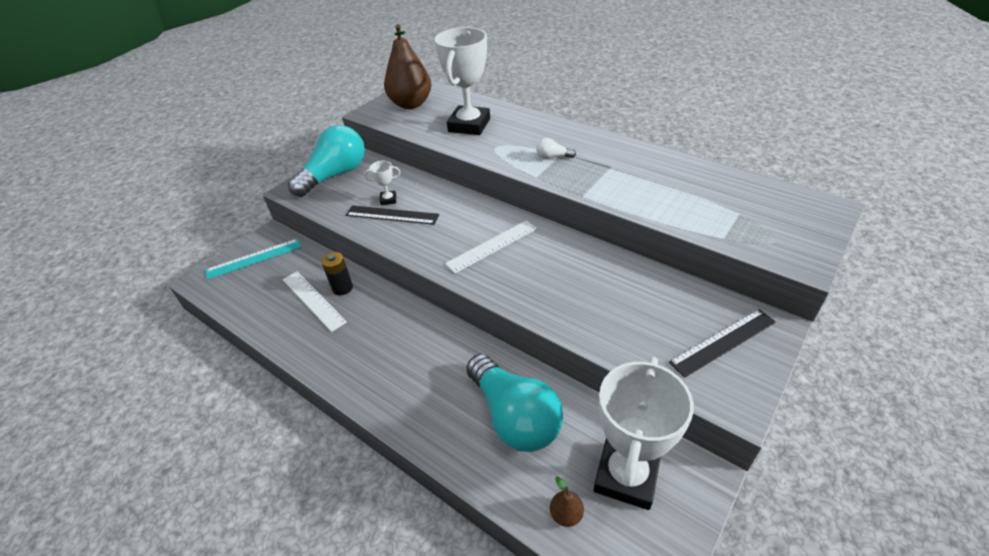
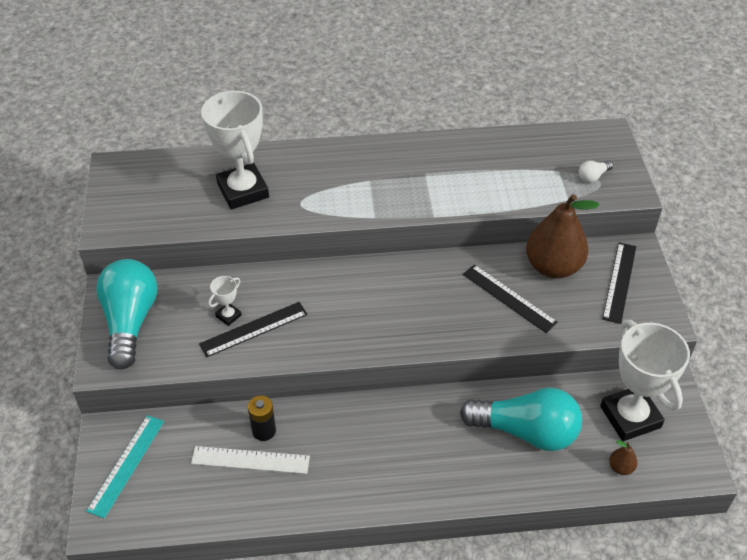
camera: 45 degrees left, 5 degrees up
(411, 104) = (142, 194): brown pear -> brown pear (553, 267)
(492, 246) = (383, 304): white ruler -> none
(552, 157) = (366, 188): white light bulb -> white light bulb (593, 176)
(597, 295) = (509, 298): none -> black ruler

